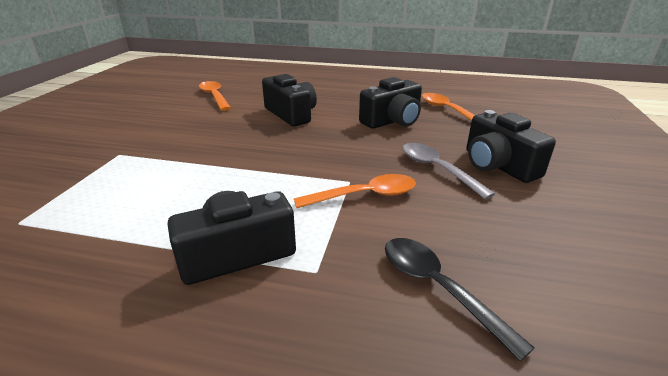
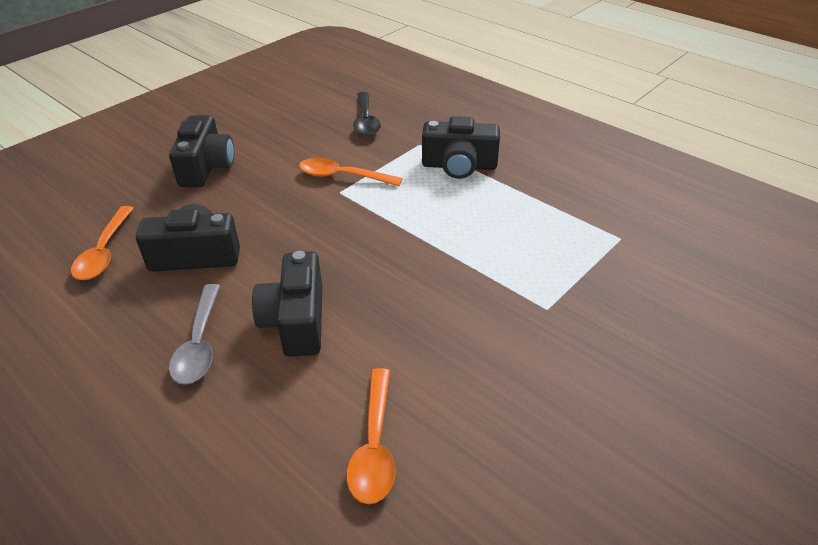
camera: 150 degrees left, 10 degrees up
(437, 169) = (257, 179): grey spoon -> grey spoon (199, 344)

